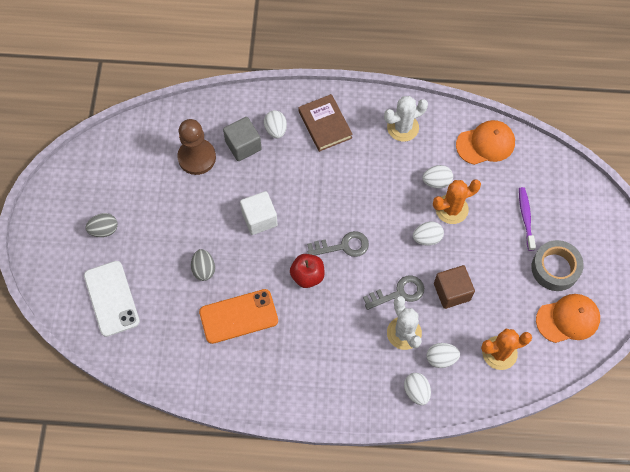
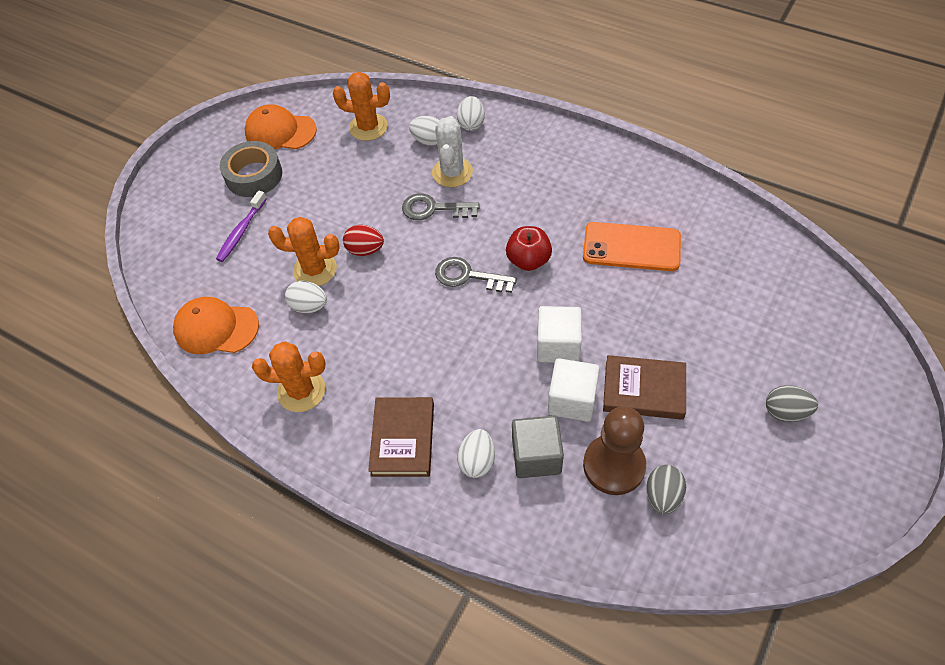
camera: 150 degrees left, 10 degrees down
(111, 298) = (792, 320): white phone -> none
(194, 210) = (643, 390): none -> brown book
(204, 269) = (656, 312): grey egg -> grey egg (663, 496)
(236, 186) = (572, 400): none -> white cube
(403, 127) = (301, 391): white cactus -> orange cactus
(427, 238) = (365, 250): white egg -> red egg
(452, 292) = (376, 191): brown cube -> none

